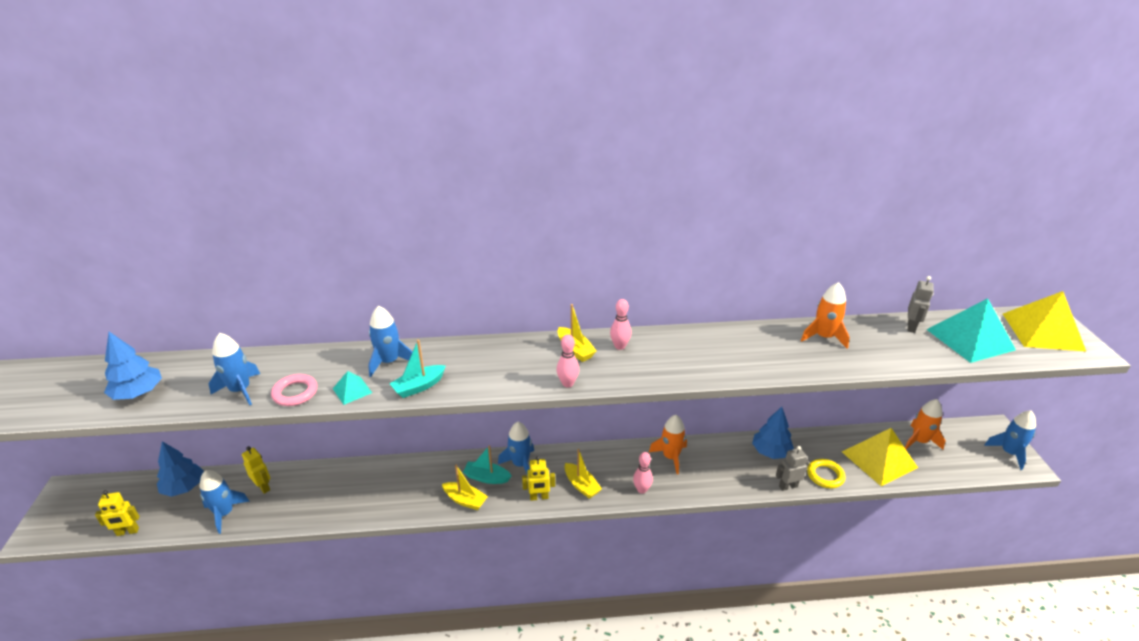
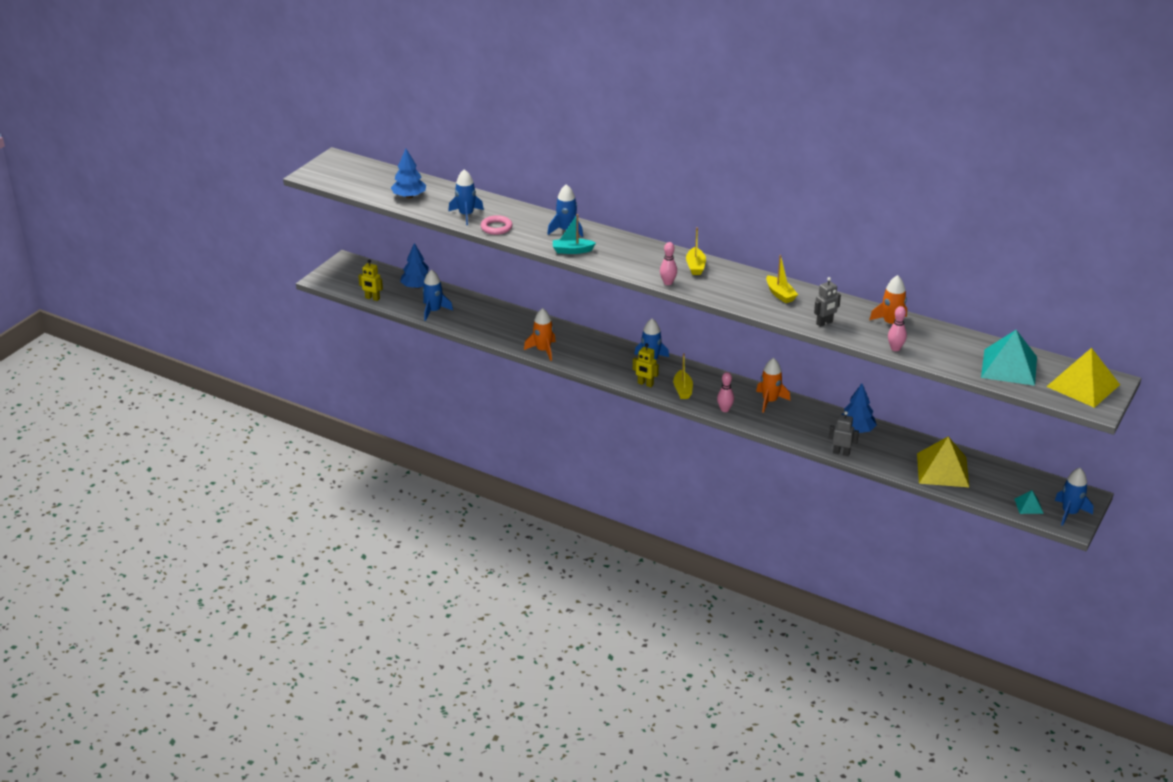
camera: 35 degrees right, 0 degrees up
(263, 487) = (466, 306): yellow robot -> none
(352, 390) = (530, 238): turquoise pyramid -> turquoise pyramid (1028, 506)
(465, 500) = (592, 365): yellow boat -> yellow boat (780, 294)
(487, 477) = (619, 359): turquoise boat -> none
(620, 346) = (729, 275): pink bowling pin -> pink bowling pin (895, 348)
(825, 475) = (881, 460): yellow ring -> none
(911, 327) = (974, 343): grey robot -> grey robot (824, 323)
(919, 441) = (998, 475): orange rocket -> orange rocket (543, 350)

